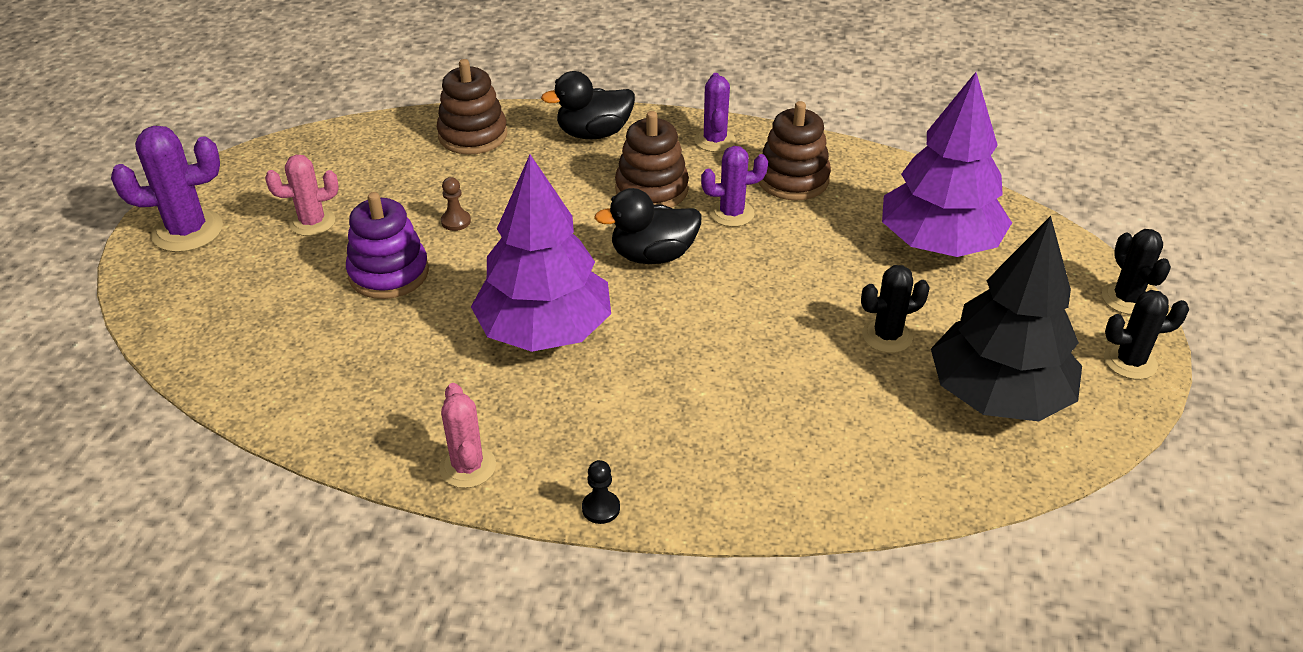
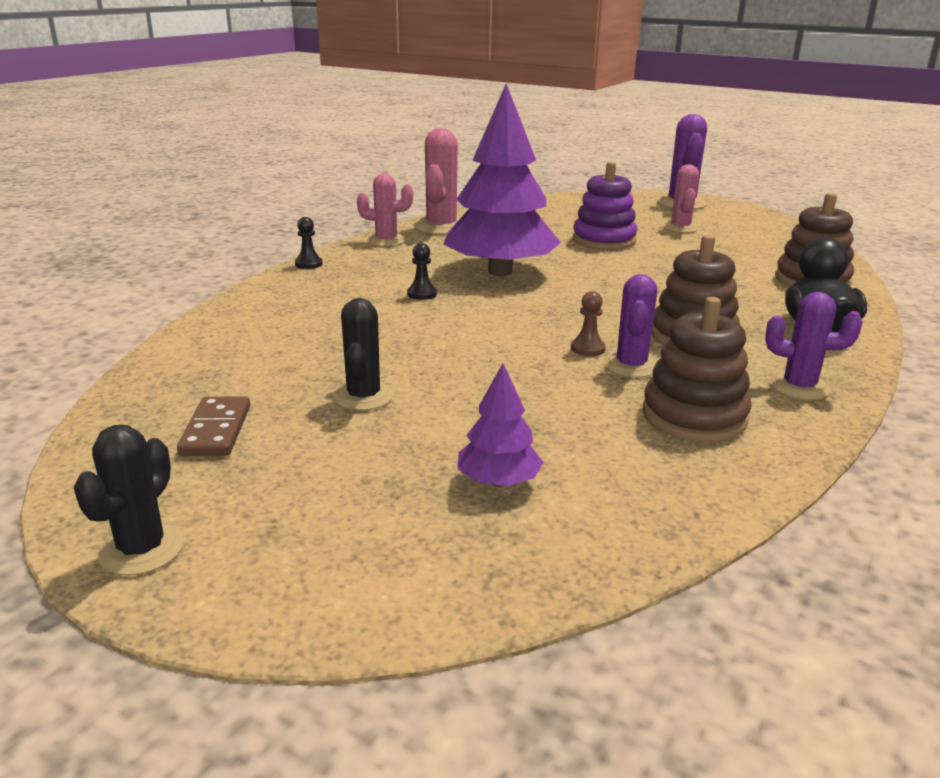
camera: 110 degrees right, 15 degrees down
(379, 431) = (441, 227): none -> pink cactus
(456, 221) = (665, 262): brown pawn -> brown pawn (587, 349)
(647, 371) = (422, 294): none -> black pawn
(653, 255) = (575, 319): black duck -> none
(938, 243) = (498, 481): purple tree -> purple tree, size x0.44
(997, 395) = (216, 430): black tree -> brown domino
(1126, 299) = (245, 613): black cactus -> none

